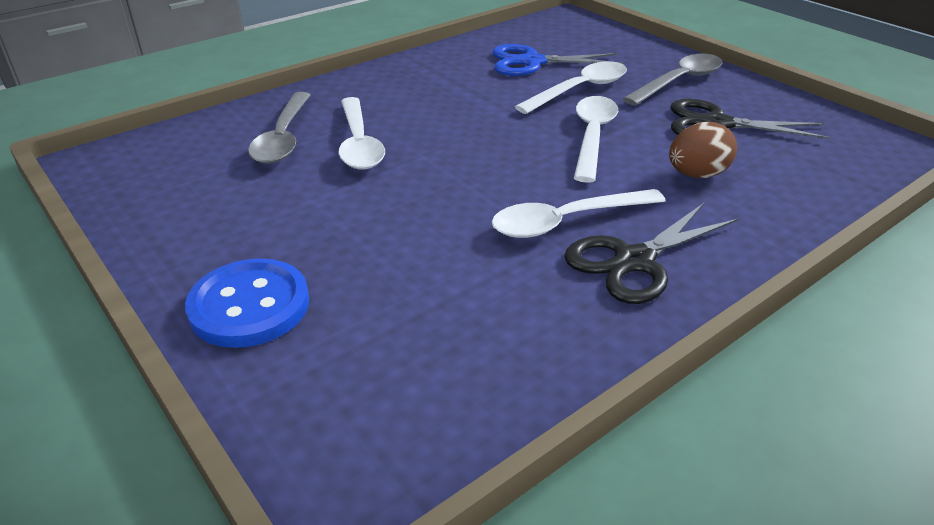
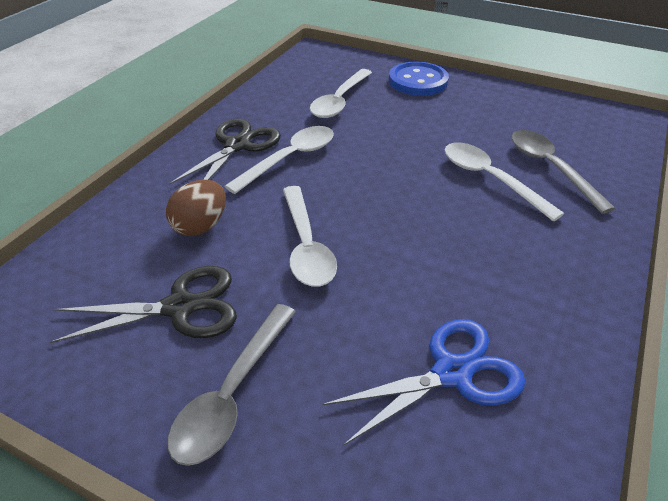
camera: 155 degrees right, 5 degrees up
(580, 90) = (354, 324): white spoon -> white spoon (339, 101)

